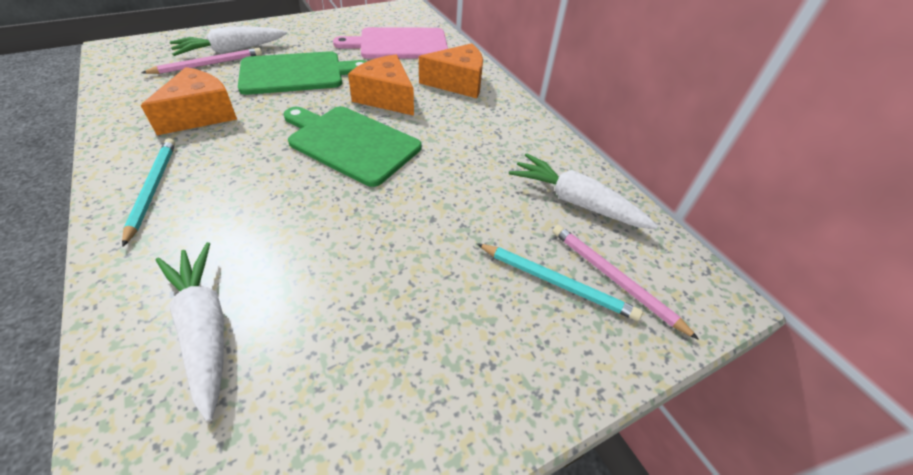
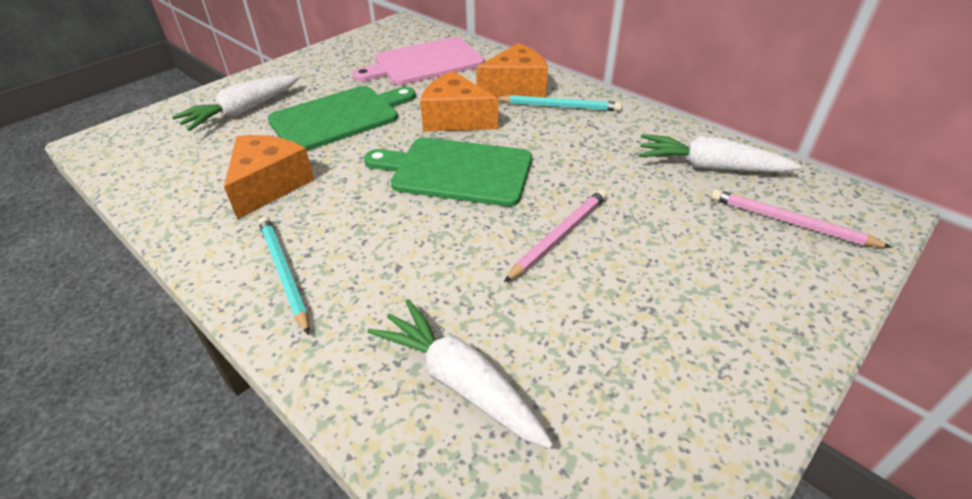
camera: 15 degrees left, 5 degrees down
(208, 64) = (228, 132): pink pencil -> pink pencil (559, 236)
(556, 282) = (746, 239): turquoise pencil -> turquoise pencil (559, 106)

